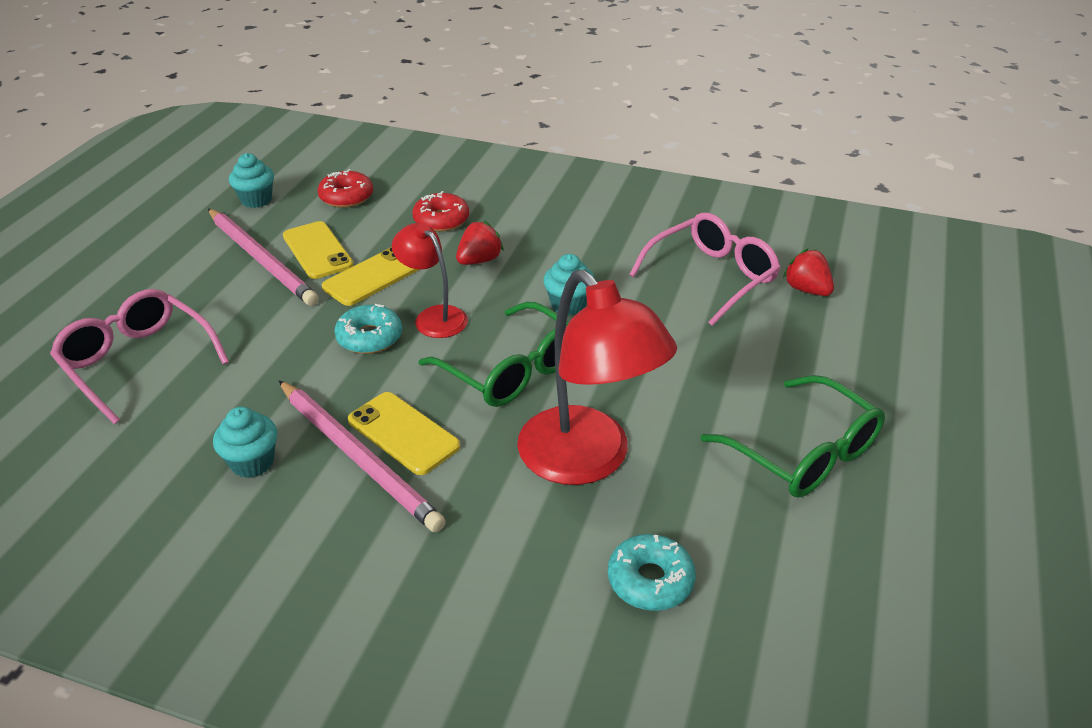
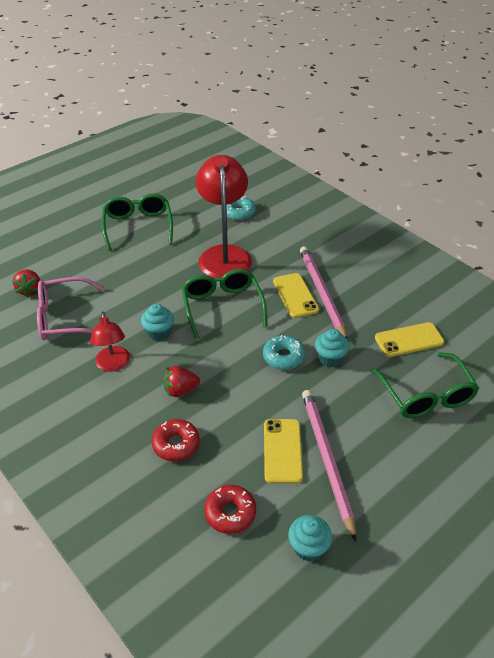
camera: 150 degrees left, 5 degrees up
(137, 361) = (426, 396): pink glasses -> green glasses
(252, 462) = (371, 308): turquoise cupcake -> turquoise cupcake (330, 358)
(372, 277) = (257, 406): yellow phone -> yellow phone (409, 340)
(434, 317) = (239, 356): red lamp -> red lamp (113, 365)

